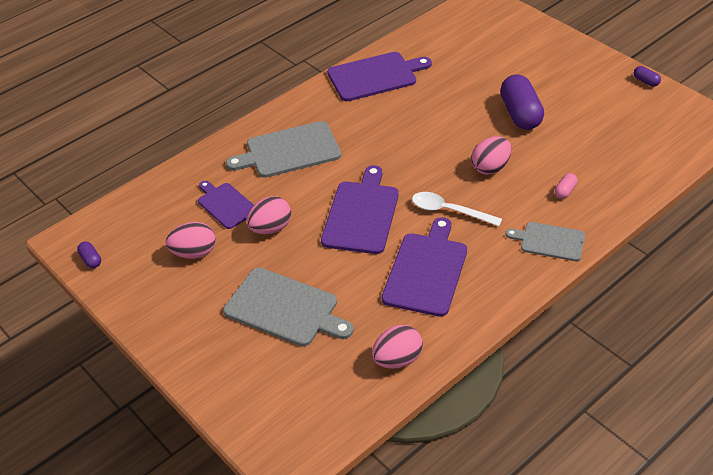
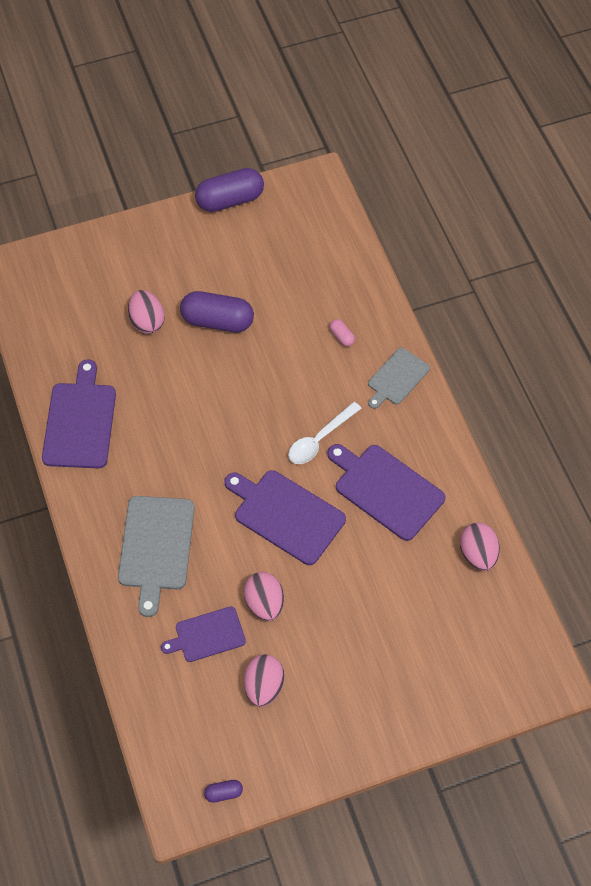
camera: 70 degrees left, 15 degrees up
(285, 308) = (377, 625): grey cutting board -> none
(490, 168) = (279, 380): pink egg -> pink egg (147, 321)
(646, 81) = (230, 200): purple capsule -> purple capsule, size x2.27

